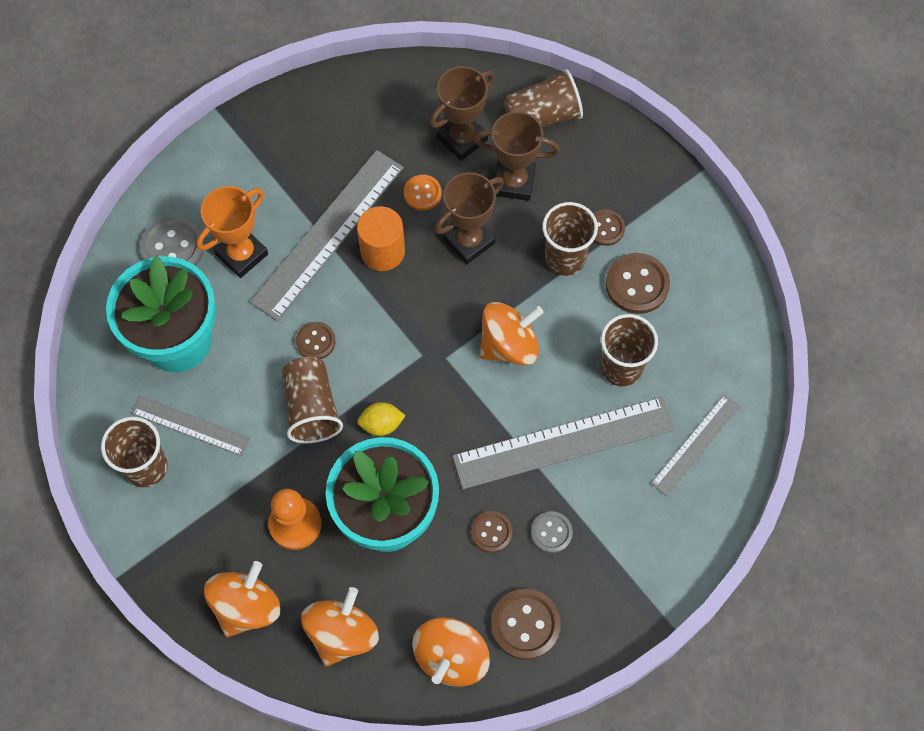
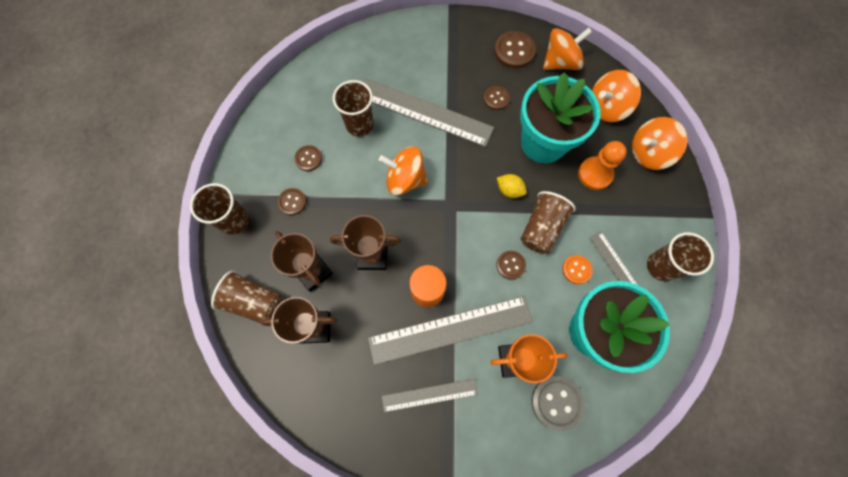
camera: 140 degrees left, 5 degrees up
(422, 193) = (372, 309): orange button -> orange button (576, 269)
(551, 532) = (467, 78): grey button -> none
(565, 258) = (330, 203): brown cup -> brown cup (234, 221)
(637, 284) = (308, 159): brown button -> brown button, size x0.61
(695, 444) = (362, 65): grey ruler -> grey ruler (429, 395)

